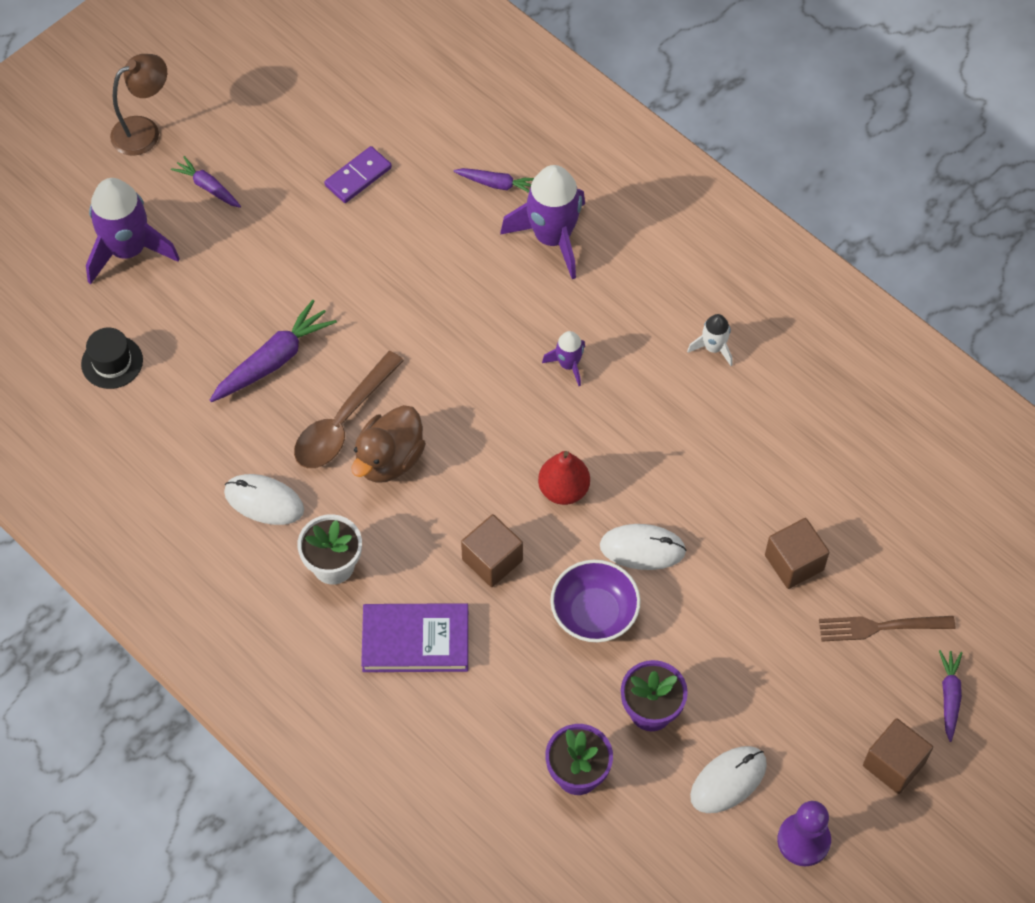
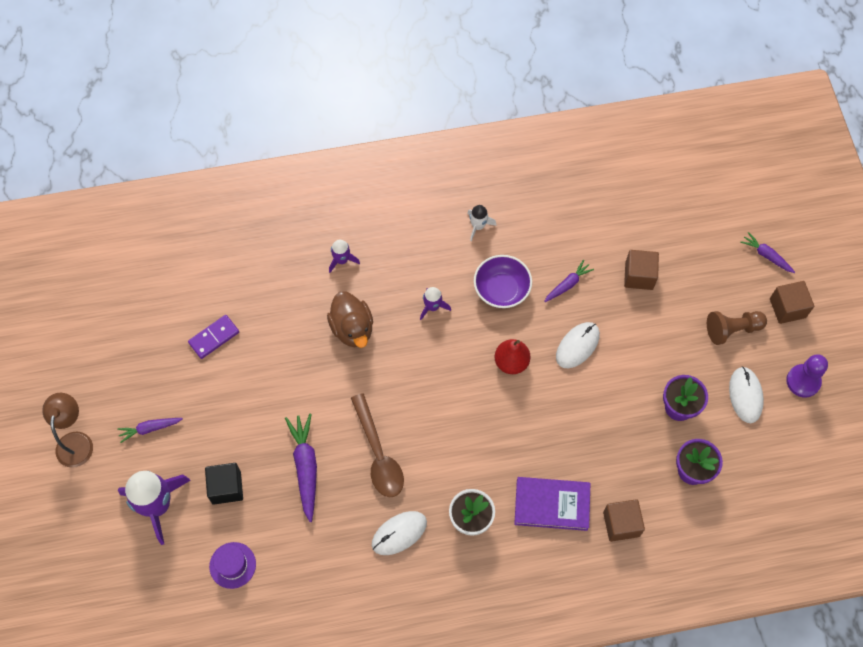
camera: 55 degrees left, 5 degrees up
(112, 362) = (232, 565): black hat -> purple hat
(194, 300) = (226, 487): none -> black cube
(358, 177) = (214, 337): purple domino -> purple domino turned 60 degrees clockwise
(389, 459) = (423, 444): brown duck -> brown duck (352, 328)
(415, 640) = (552, 505): purple book -> purple book turned 60 degrees clockwise
(492, 560) = (529, 429): brown cube -> brown cube (621, 524)
(497, 184) = (281, 265): purple carrot -> purple carrot (567, 284)
(552, 237) = (342, 260): purple rocket -> purple rocket, size x0.49
(594, 613) = (600, 397): purple bowl -> purple bowl (501, 289)
(808, 714) = (732, 329): none -> brown pawn
(880, 627) = (705, 260): brown fork -> none

